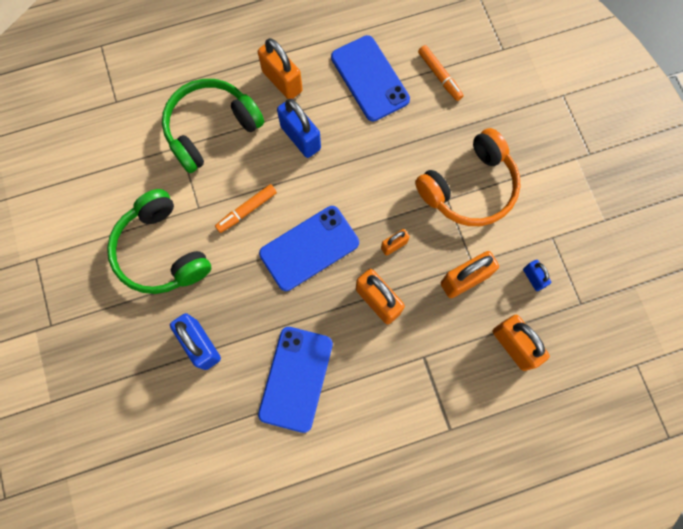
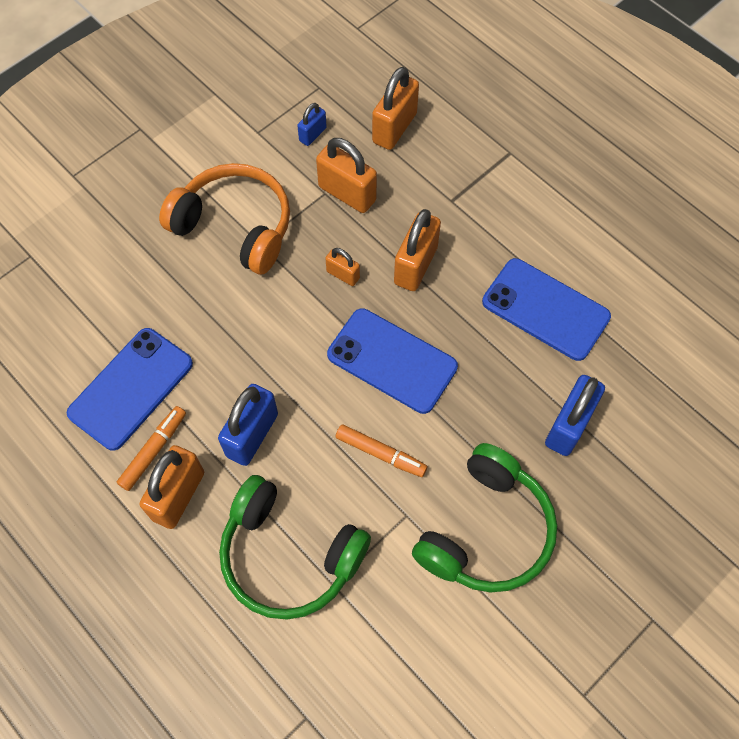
camera: 115 degrees left, 10 degrees down
(296, 378) = (545, 309): blue phone -> blue phone turned 45 degrees clockwise
(439, 76) = (96, 310): orange marker -> orange marker (154, 450)

